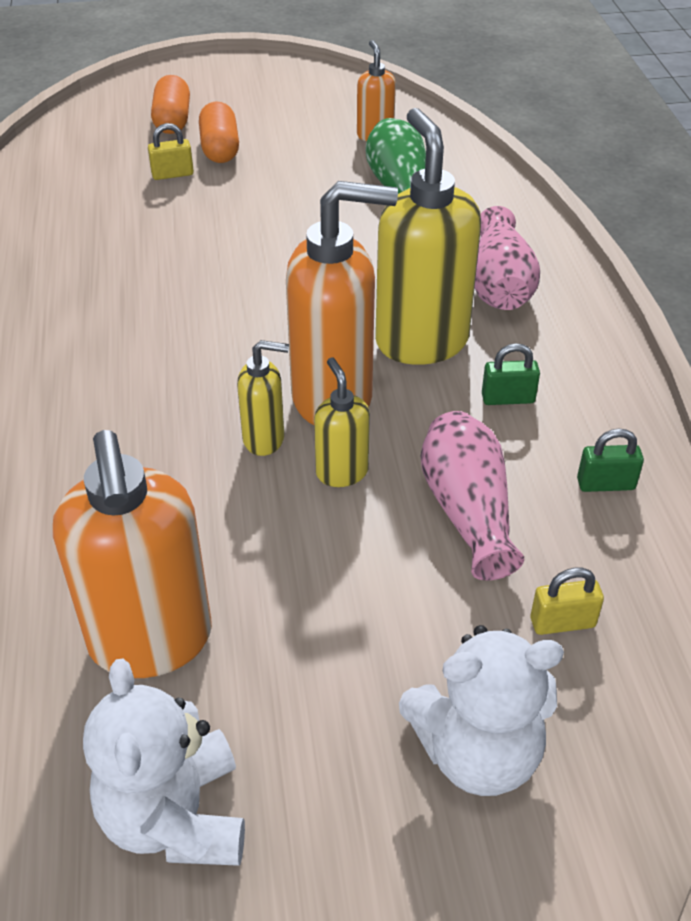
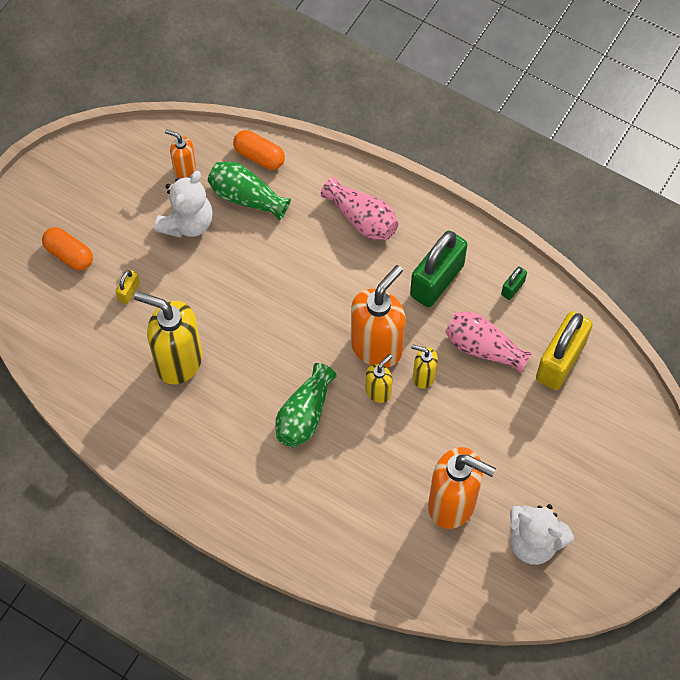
camera: 50 degrees left, 20 degrees up
(150, 388) = (304, 415): none -> green vase
(220, 149) = (124, 251): orange capsule -> orange capsule (259, 156)
(421, 341) = (371, 283): yellow soap dispenser -> yellow soap dispenser (178, 361)
(477, 752) = (586, 432): white teddy bear -> white teddy bear (187, 223)
(508, 398) = (437, 280): green padlock -> green padlock, size x2.26
(562, 622) = (560, 361): yellow padlock -> yellow padlock, size x2.26

